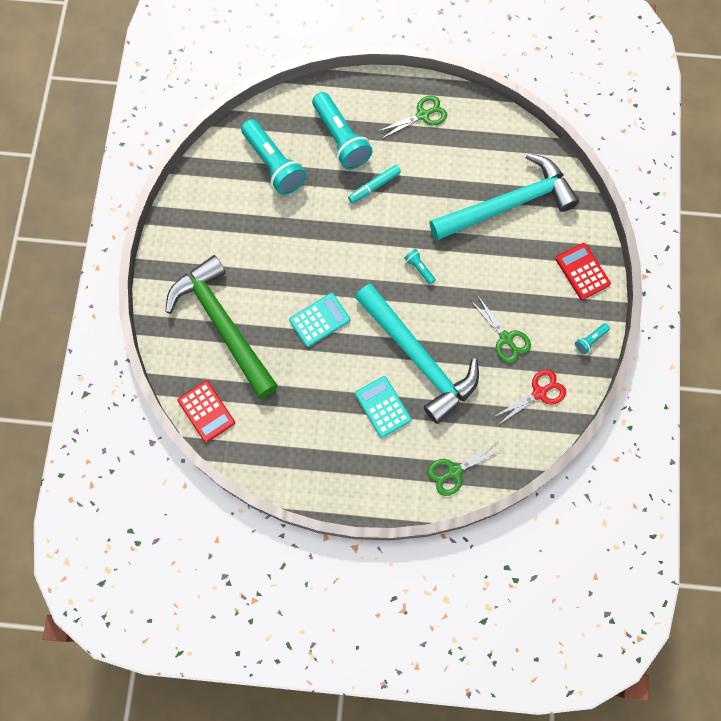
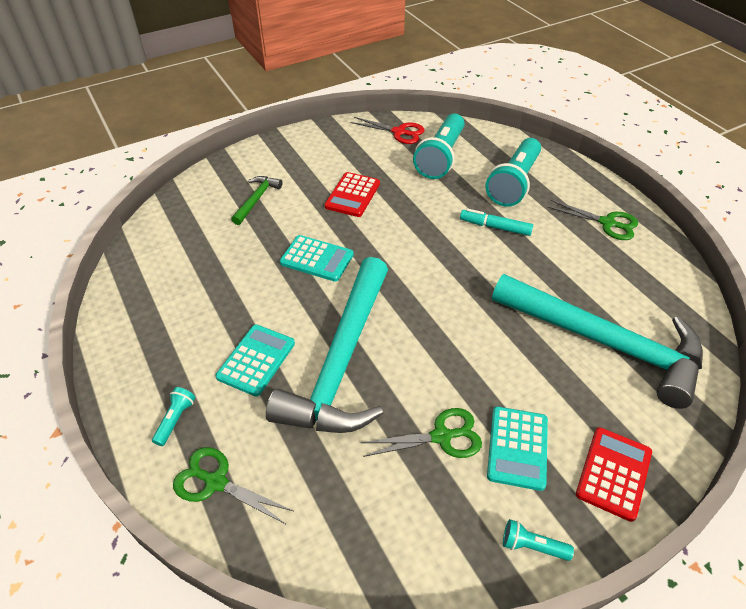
camera: 55 degrees right, 25 degrees down
(206, 411) = (158, 229): red calculator -> red calculator (352, 195)
(223, 324) = (257, 199): green hammer -> green hammer, size x0.42
(419, 268) = (447, 305): turquoise flashlight -> turquoise flashlight (175, 419)
(506, 338) = (442, 436): green scissors -> green scissors turned 120 degrees counterclockwise
(538, 305) = (517, 448): none -> turquoise calculator
(539, 393) = (400, 524): red scissors -> red scissors (399, 132)

